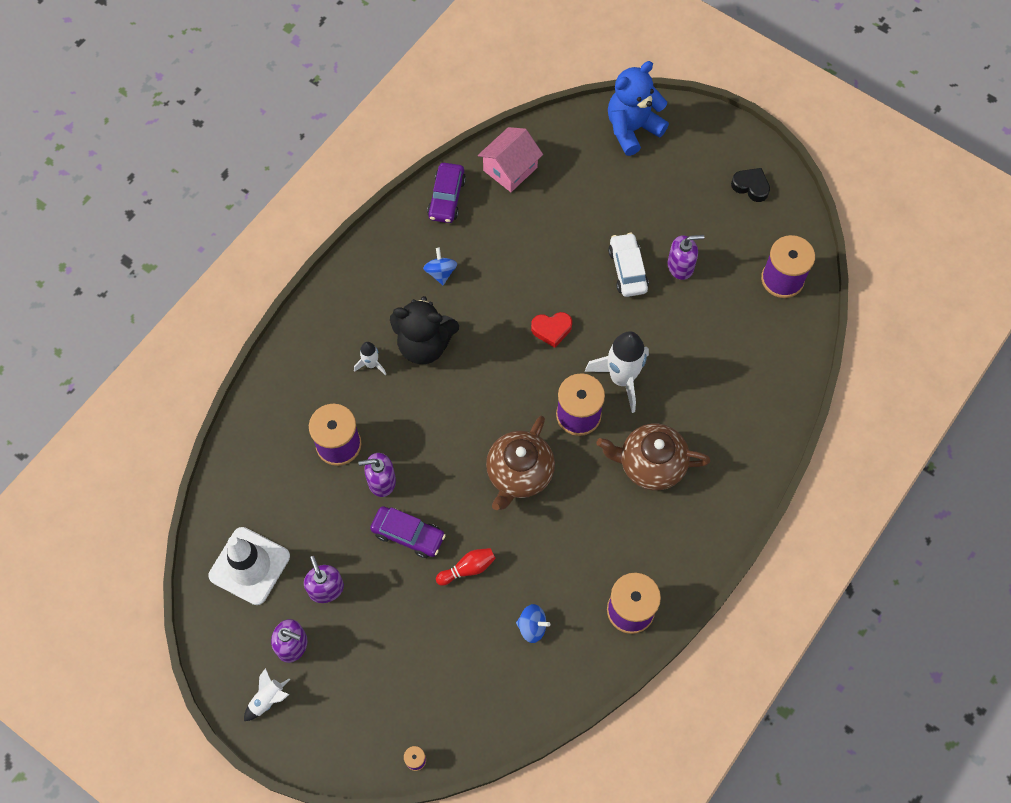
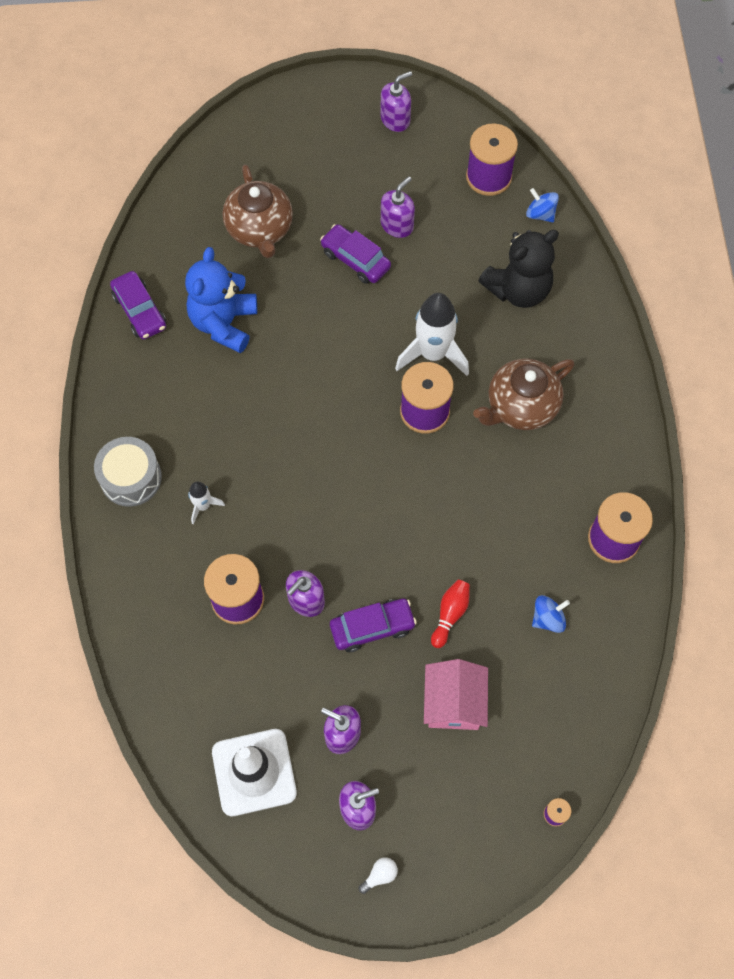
camera: 40 degrees left, 0 degrees up
(268, 699) = (380, 875): white rocket -> white light bulb
(342, 309) = (131, 478): none -> grey drum
(424, 344) = (236, 452): black teddy bear -> black teddy bear (518, 290)
(441, 272) = (194, 379): blue spinning top -> blue spinning top (540, 214)
(510, 169) = (175, 246): pink house -> pink house (453, 703)
(519, 474) = (420, 499): brown teapot -> brown teapot (260, 230)
(551, 330) = (337, 357): red heart -> none
(627, 270) = (355, 260): white car -> purple car
(632, 129) = (252, 139): blue teddy bear -> blue teddy bear (224, 323)
(751, 186) = (395, 119): black heart -> purple soap dispenser

